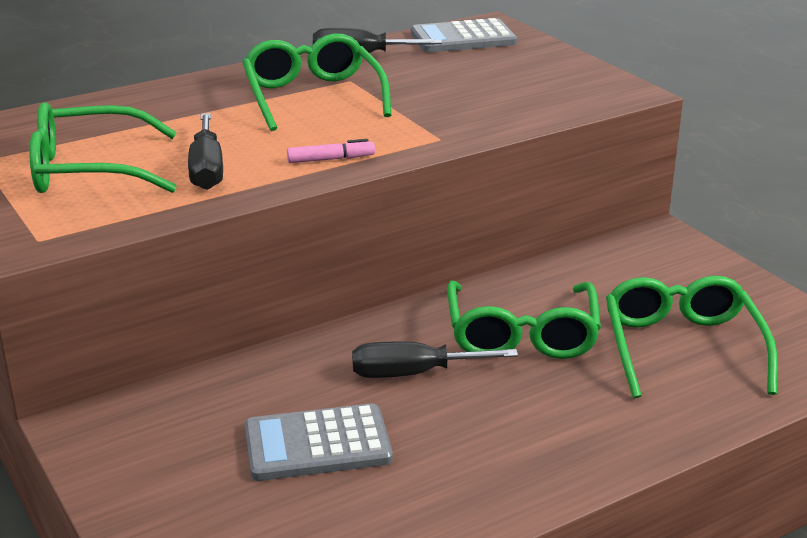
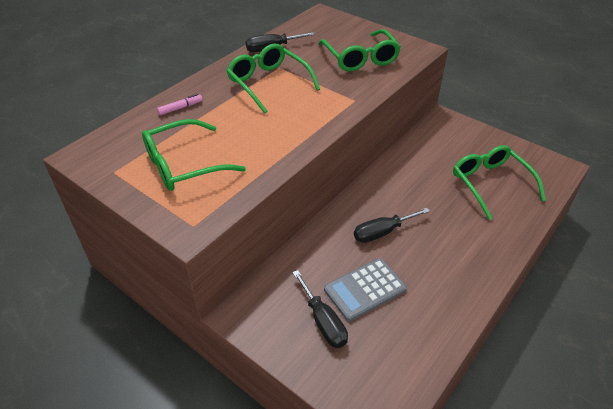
camera: 20 degrees left, 15 degrees up
(207, 169) = (250, 149): black screwdriver -> black screwdriver (323, 321)
(330, 159) = (310, 127): pink marker -> pink marker (180, 108)
(463, 38) = (316, 26): grey calculator -> none
(521, 334) = (416, 194): green glasses -> green glasses (360, 58)

